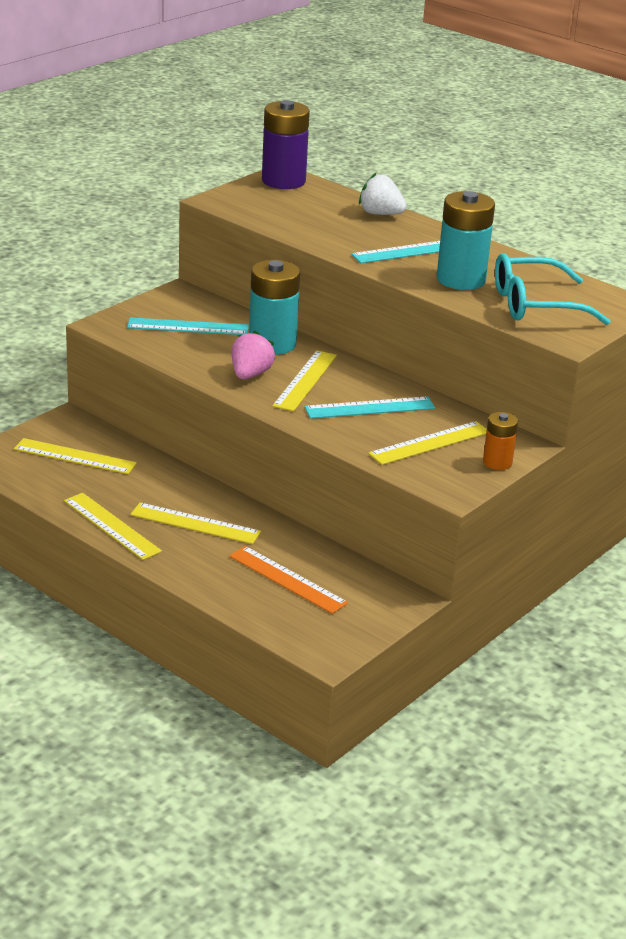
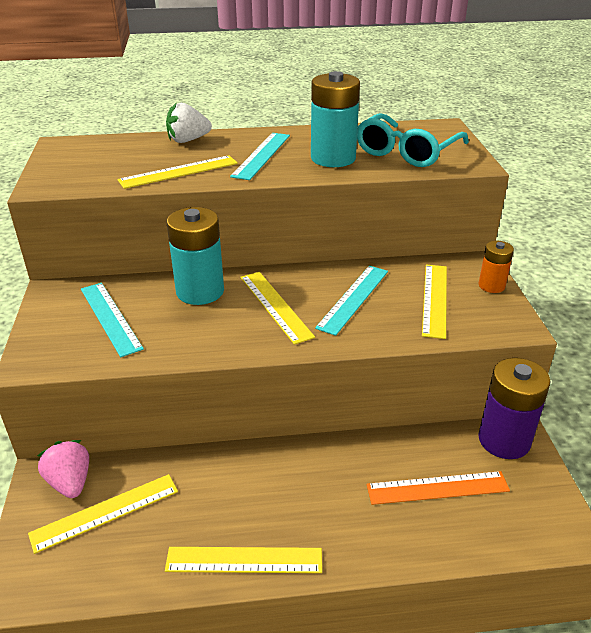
camera: 45 degrees left, 5 degrees up
(188, 327) = (110, 318): turquoise ruler -> turquoise ruler turned 75 degrees counterclockwise
(195, 523) = (300, 495): yellow ruler -> yellow ruler (179, 172)
(250, 375) = (230, 328): pink strawberry -> pink strawberry (70, 482)
(283, 181) = (70, 148): purple battery -> purple battery (504, 440)

